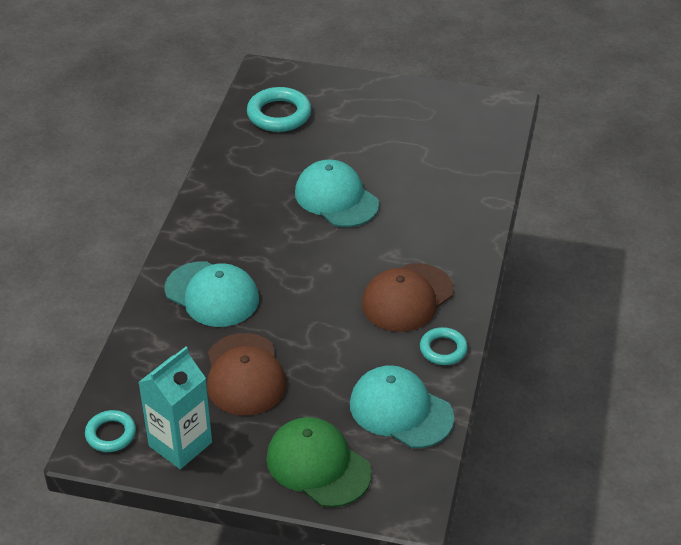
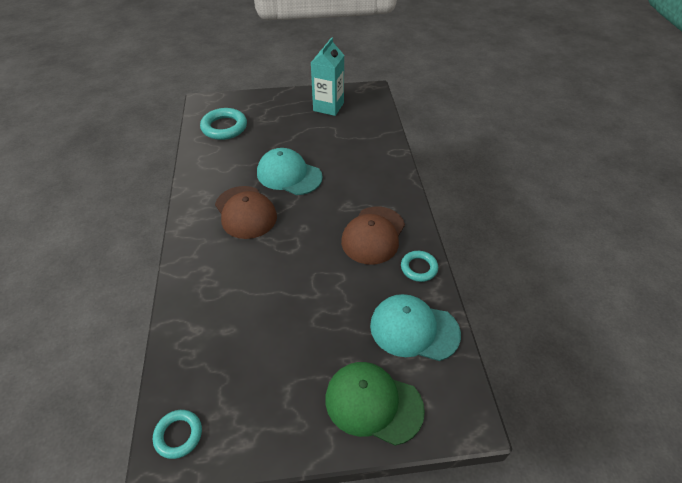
camera: 20 degrees left, 5 degrees up
(180, 444) = (246, 423): turquoise carton -> turquoise carton (328, 107)
(212, 294) = (224, 273): turquoise cap -> none
(245, 375) = (277, 336): brown cap -> brown cap (245, 212)

